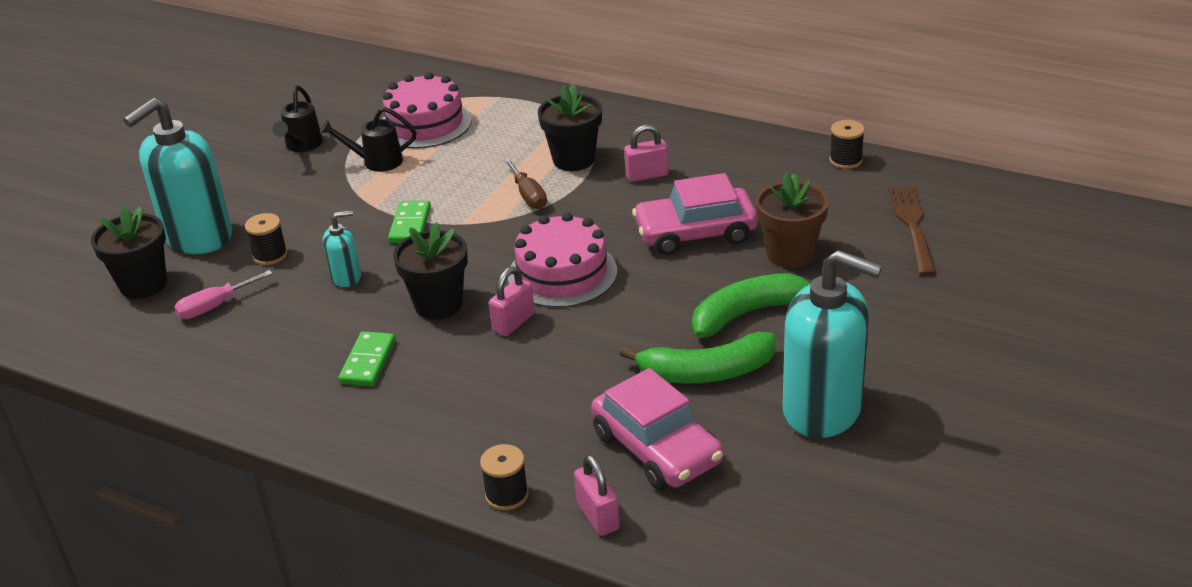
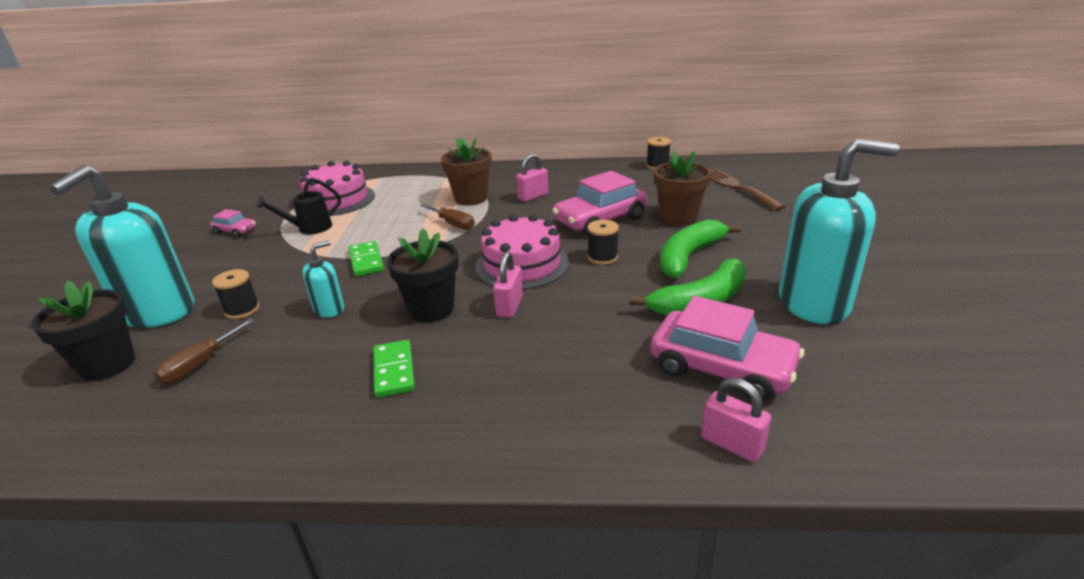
camera: 25 degrees left, 5 degrees down
(214, 306) = (200, 364): pink screwdriver -> brown screwdriver
(302, 146) = (235, 231): black watering can -> pink car
(507, 495) = (627, 452): black spool -> black spool (602, 257)
(573, 160) = (471, 198): black flower pot -> brown flower pot

